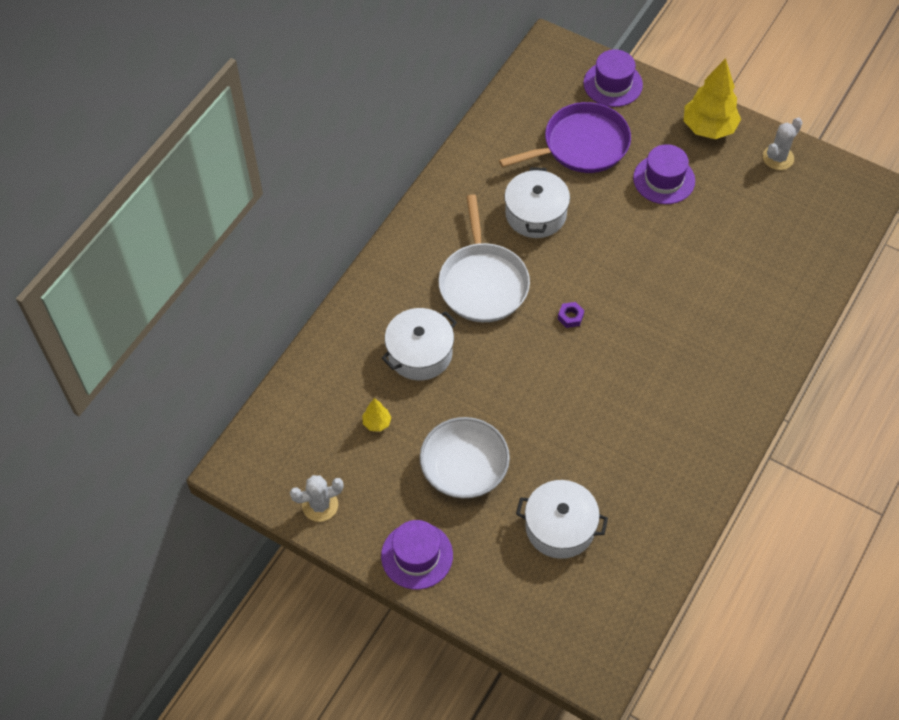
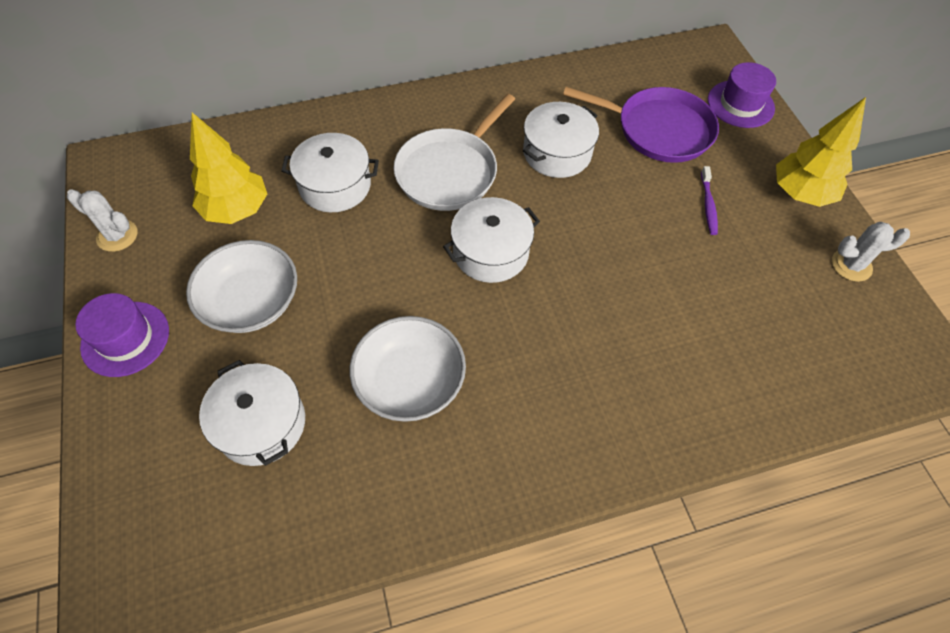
camera: 40 degrees right, 0 degrees up
(377, 423) = (237, 210): yellow tree -> yellow tree, size x2.20
(570, 317) = (491, 252): purple nut -> white pot
(613, 433) = (410, 381): none -> white bowl
(664, 179) = (708, 205): purple hat -> purple toothbrush

